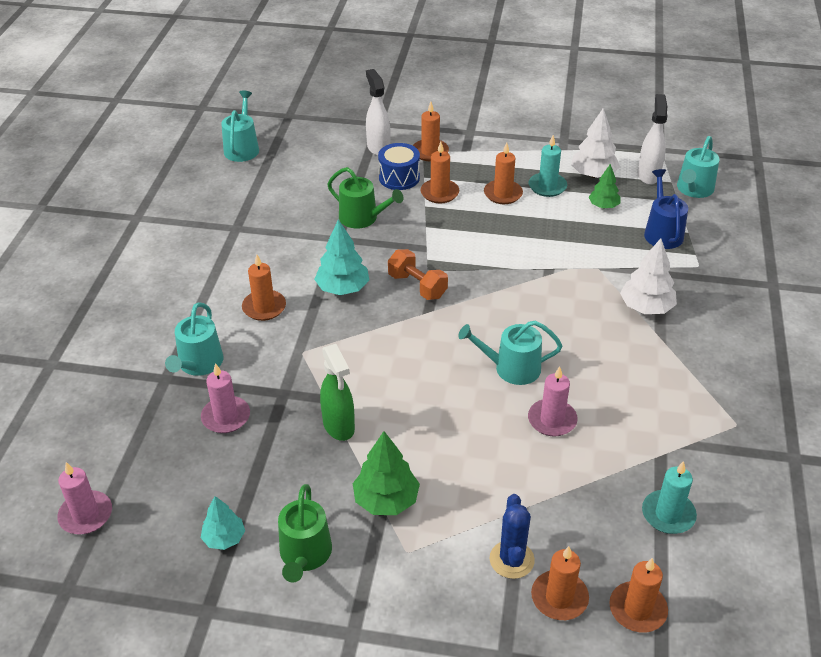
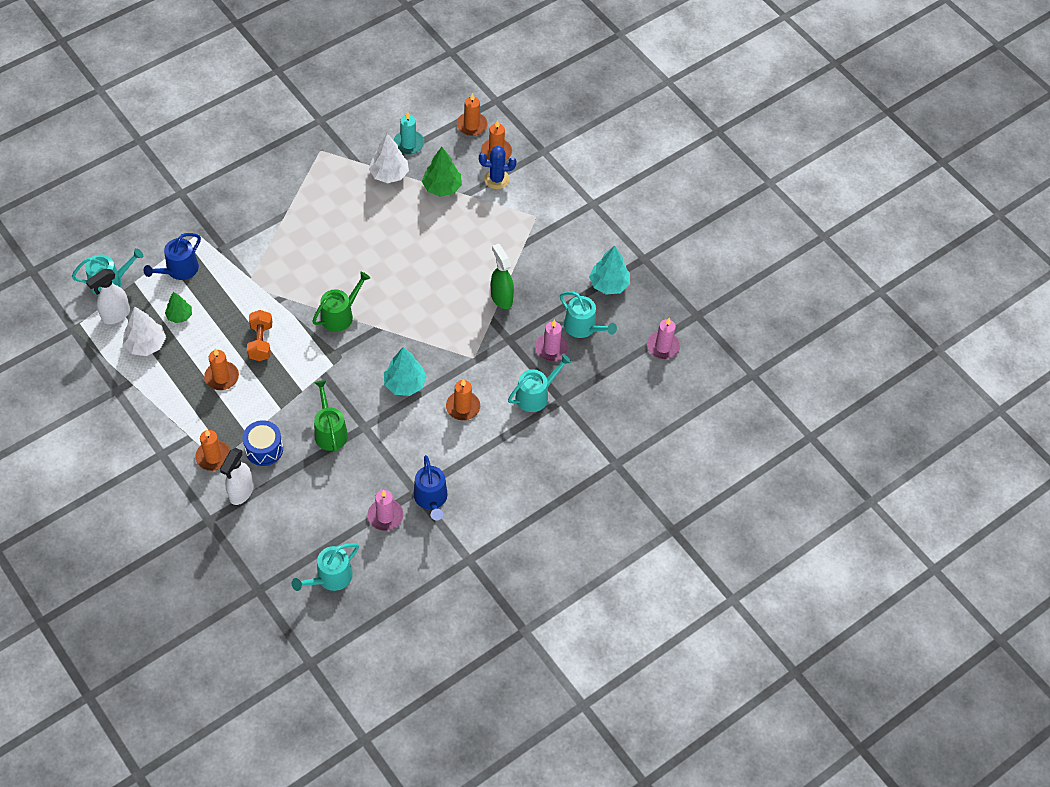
camera: 140 degrees left, 15 degrees up
(216, 232) = (431, 498): none -> blue watering can
(224, 538) = (609, 284): turquoise tree -> turquoise tree, size x1.56
(305, 555) = (580, 249): green watering can -> green watering can (340, 315)
(339, 426) = (501, 298): green spray bottle -> green spray bottle turned 45 degrees counterclockwise
(386, 500) = (520, 244): green tree -> green tree (442, 187)
(417, 286) = (362, 350): orange dumbbell -> orange dumbbell (261, 342)
(439, 193) = (257, 412): orange candle -> none
(511, 368) = (380, 259): turquoise watering can -> turquoise watering can (583, 327)
(511, 559) = (496, 179): blue cactus -> blue cactus turned 45 degrees clockwise
(547, 186) = (187, 359): turquoise candle -> none
(552, 420) = (398, 219): pink candle -> pink candle (385, 516)
(646, 307) = (264, 235): white tree -> white tree (389, 174)

